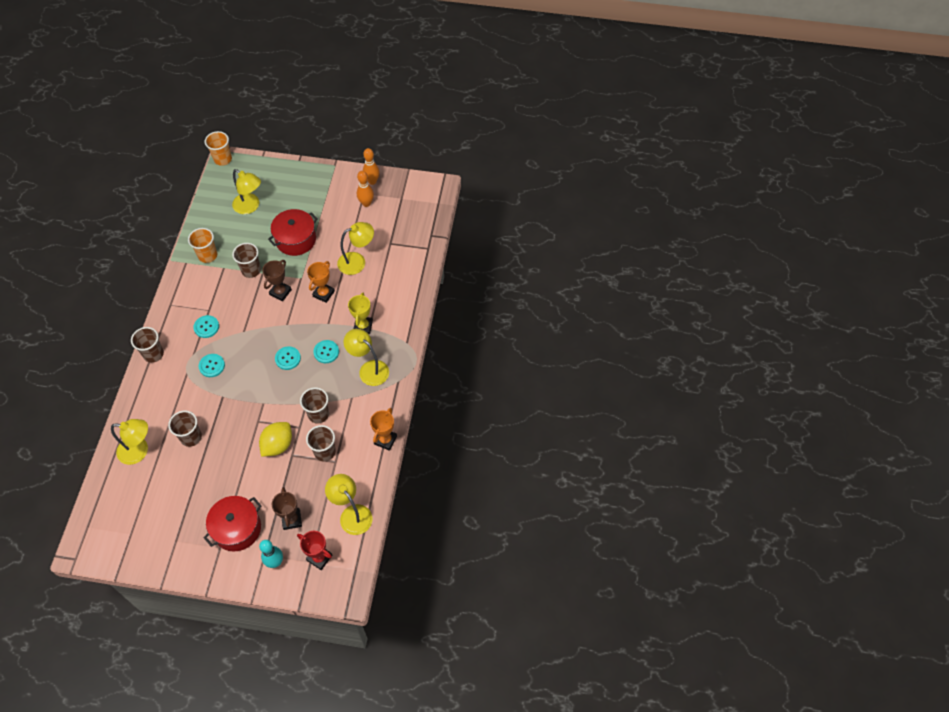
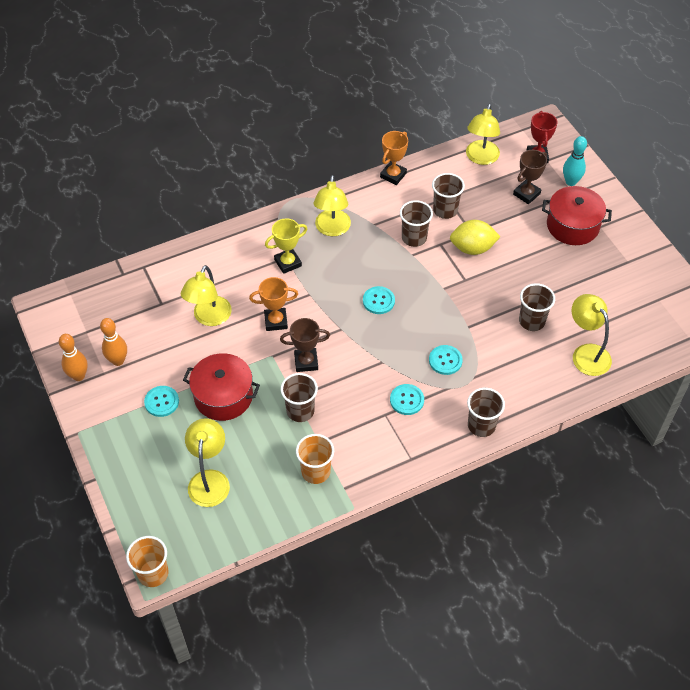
camera: 125 degrees left, 5 degrees down
(326, 352) = (343, 274): turquoise button -> turquoise button (161, 402)
(357, 261) = (209, 318): yellow lamp -> yellow lamp turned 105 degrees counterclockwise
(385, 440) = (393, 175): orange trophy -> orange trophy turned 45 degrees counterclockwise

